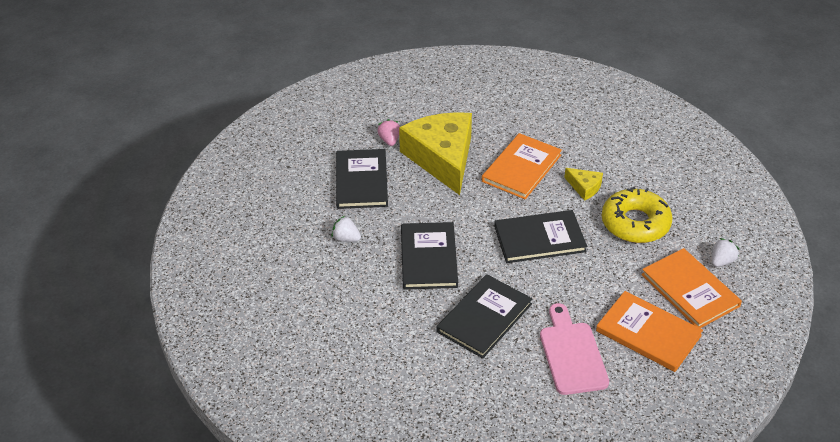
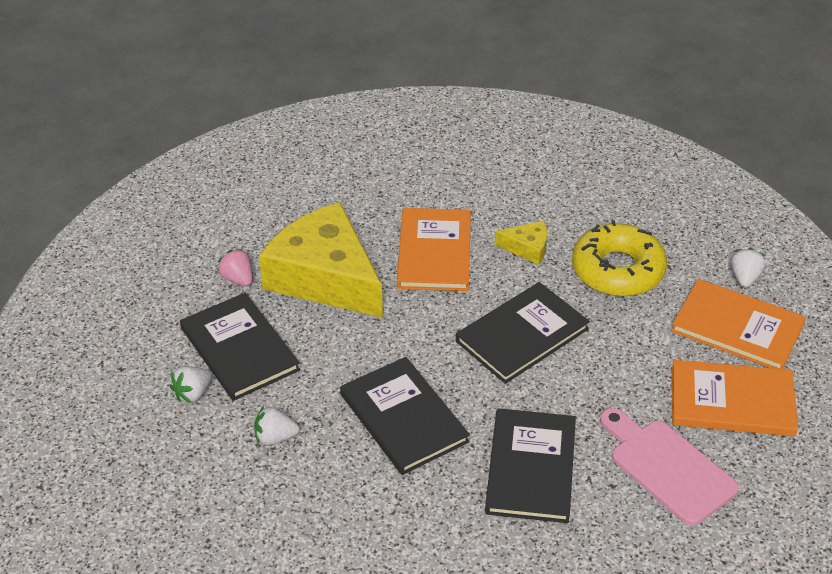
camera: 30 degrees left, 0 degrees up
(318, 196) = (193, 393): none -> white strawberry

